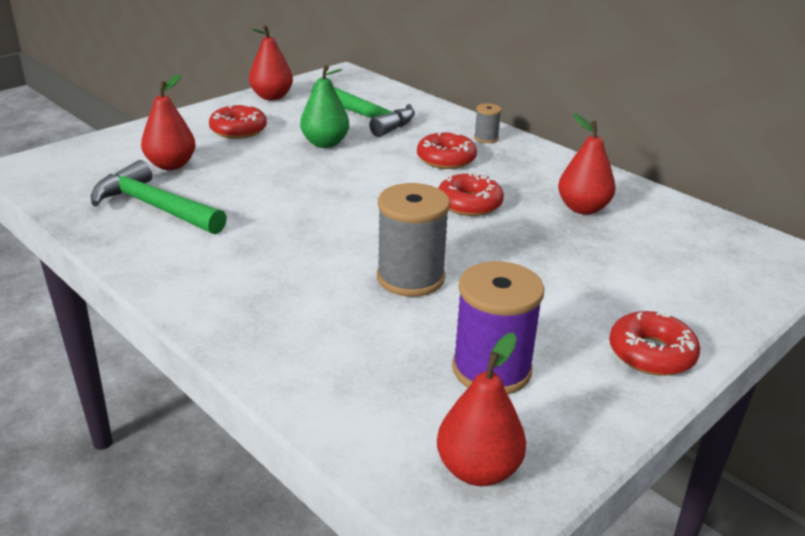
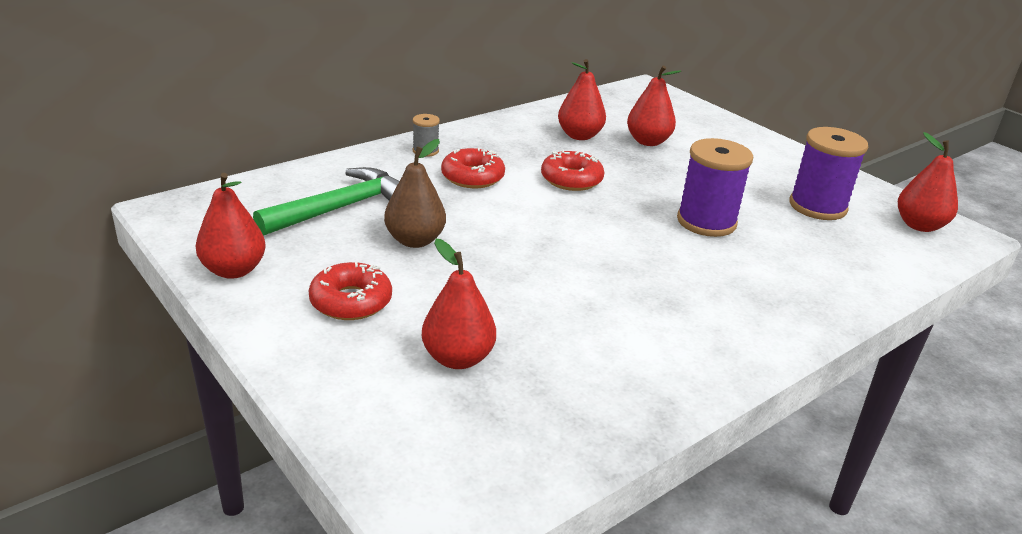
camera: 85 degrees left, 0 degrees up
(155, 207) = (581, 367): green hammer -> none
(325, 143) = (415, 240): green pear -> brown pear
(410, 278) = (706, 222): grey spool -> purple spool
(603, 250) = (648, 141): none -> red pear
(651, 353) = (777, 153): red donut -> none

